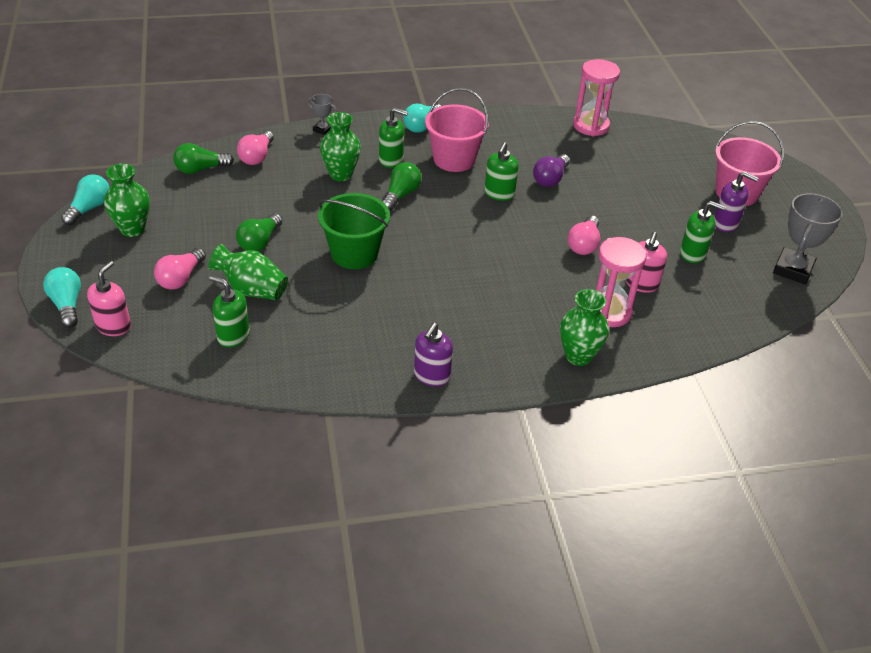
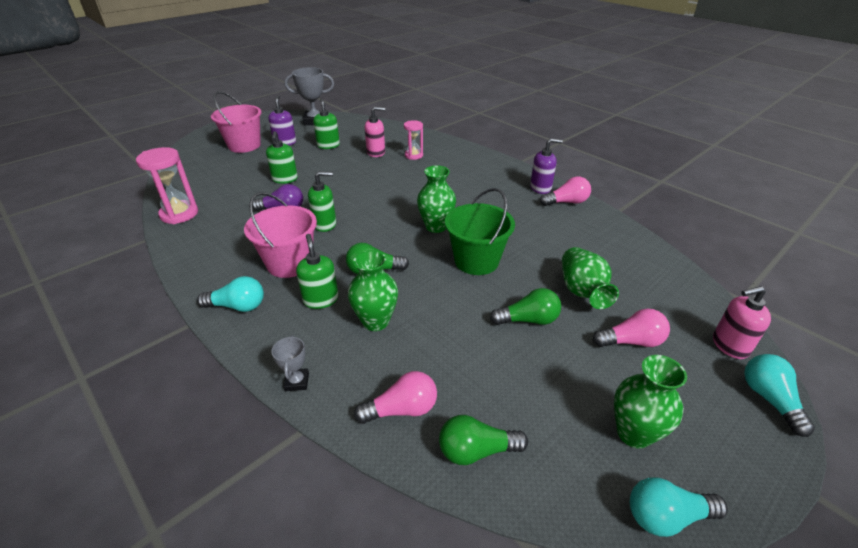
camera: 120 degrees left, 5 degrees down
(67, 304) = (769, 399): turquoise light bulb -> turquoise light bulb turned 135 degrees clockwise
(200, 169) = (476, 450): green light bulb -> green light bulb turned 135 degrees clockwise
(233, 336) = (632, 274): green soap dispenser -> green soap dispenser (285, 179)
(578, 356) = (461, 155): green vase -> green vase (436, 226)
(584, 244) = (356, 177): pink light bulb -> pink light bulb (566, 202)
(609, 312) = (414, 155): pink hourglass -> pink hourglass, size x0.62

